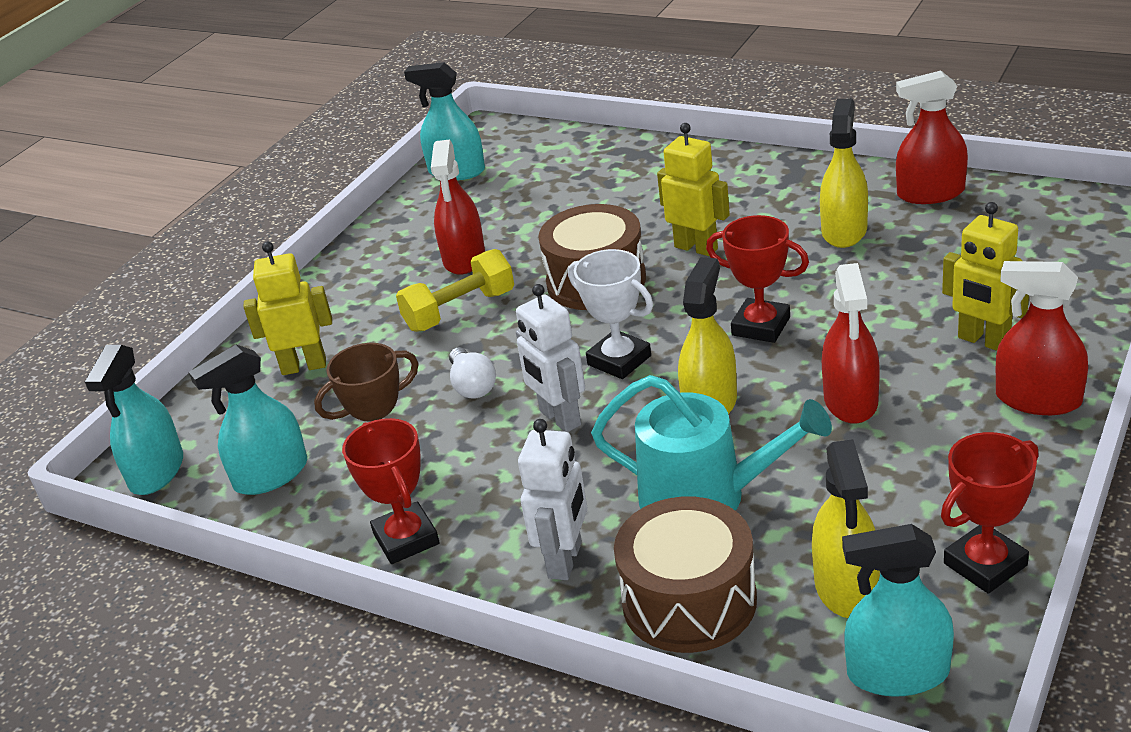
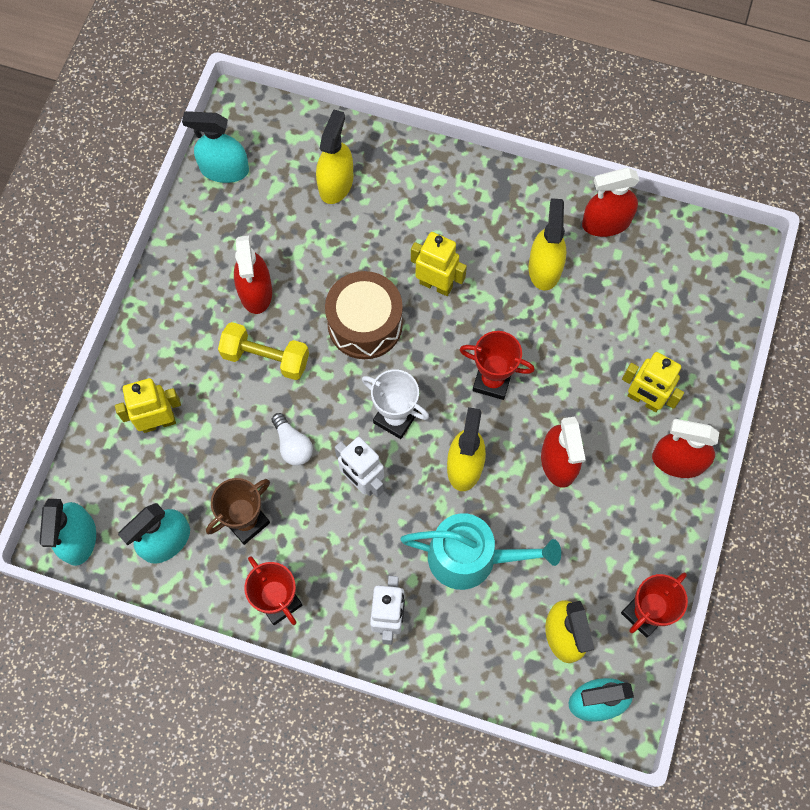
camera: 15 degrees left, 35 degrees up
(460, 311) = (265, 358): yellow dumbbell -> yellow dumbbell turned 60 degrees clockwise
(586, 176) = (336, 183): none -> yellow spray bottle
(689, 601) = (471, 650): brown drum -> none

